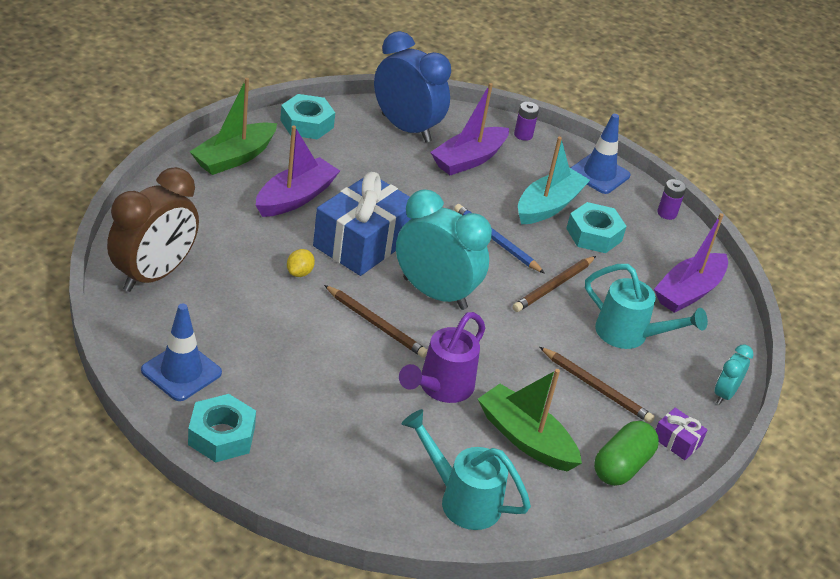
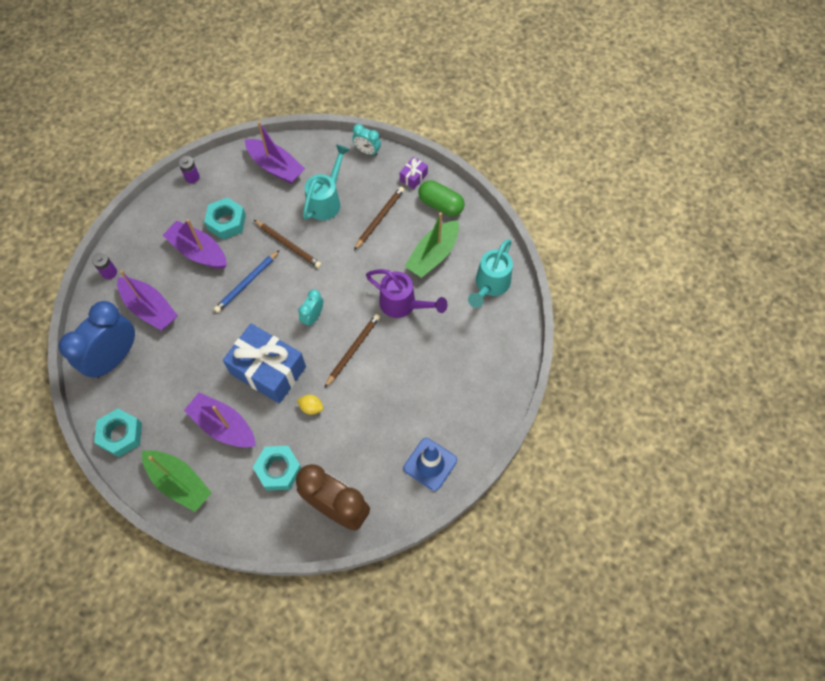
camera: 90 degrees left, 25 degrees up
(221, 435) = (479, 426): turquoise nut -> turquoise nut (278, 470)
(434, 293) = (313, 317): turquoise clock -> turquoise clock, size x0.48
(548, 206) = (199, 251): turquoise boat -> purple boat
(599, 174) = (152, 220): blue traffic cone -> none

